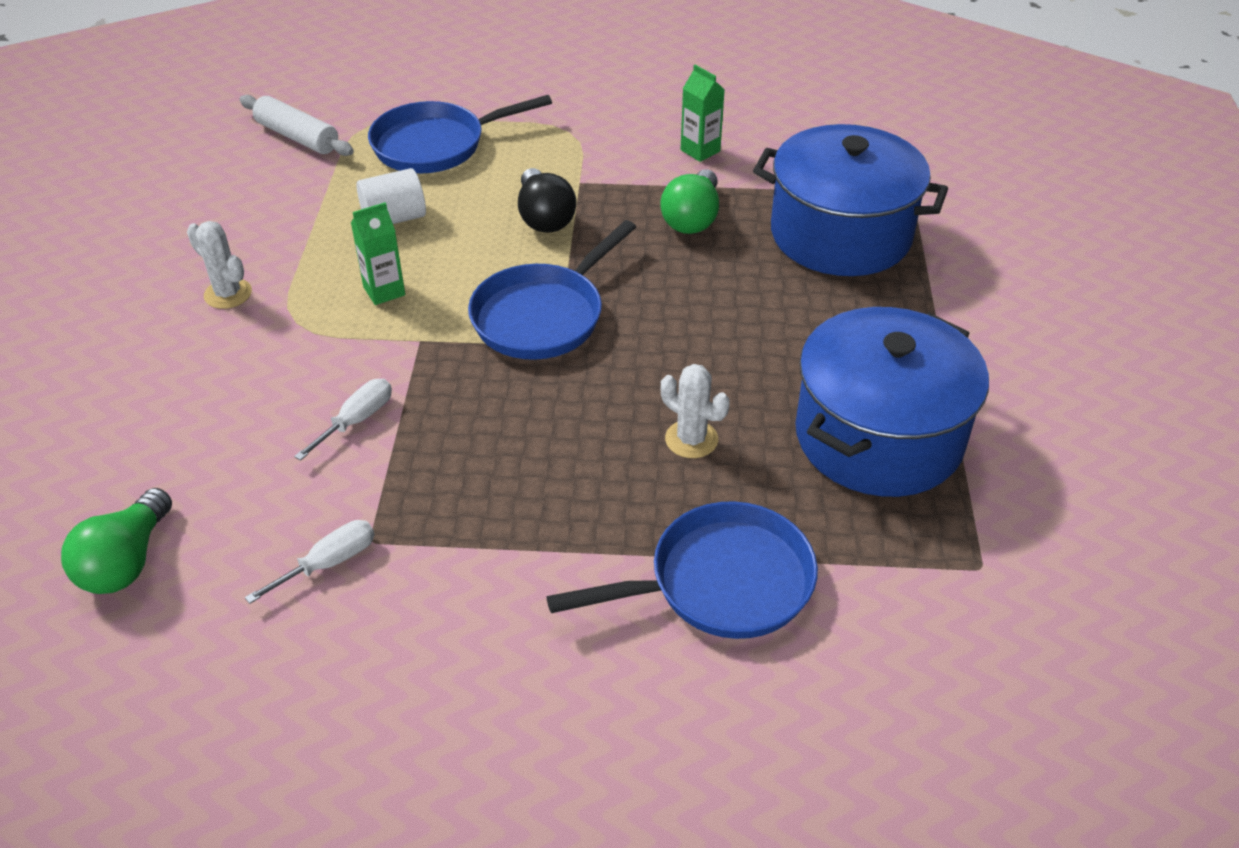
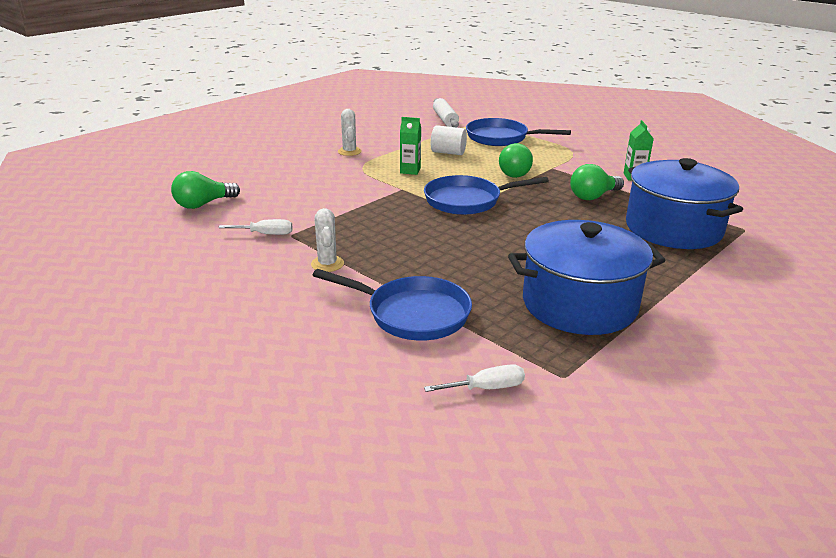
camera: 40 degrees right, 15 degrees down
(357, 420) = (340, 201): white screwdriver -> white screwdriver (486, 388)
(544, 217) = (517, 173): black light bulb -> green light bulb
(691, 439) = (475, 264): white cactus -> white cactus (327, 264)

